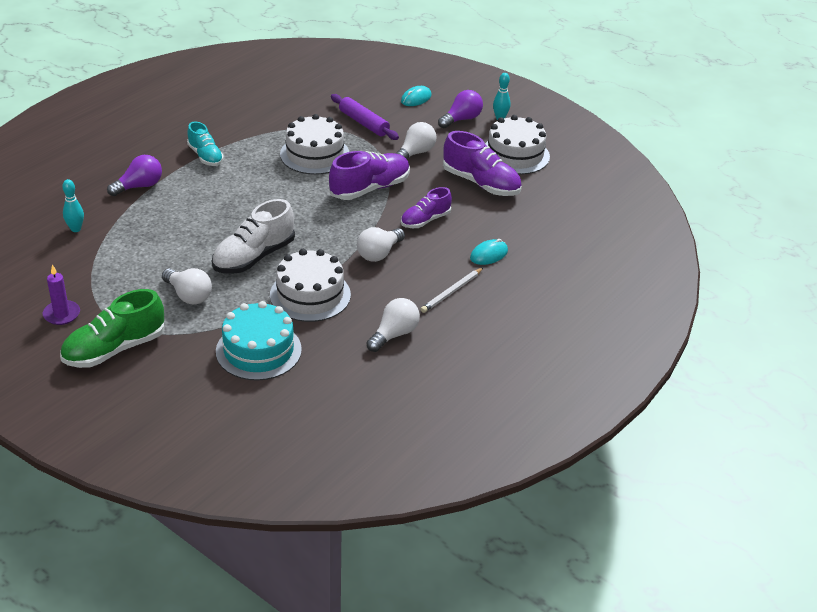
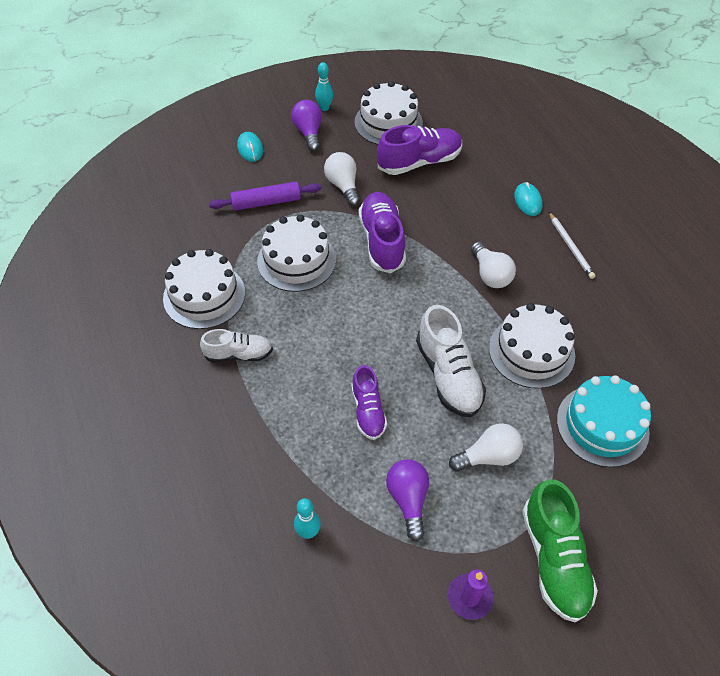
camera: 60 degrees left, 15 degrees up
(139, 186) = (259, 438): purple light bulb -> purple light bulb (408, 500)
(205, 156) = (239, 354): turquoise shoe -> white shoe
(248, 125) = (204, 295): none -> white cake
(394, 334) = (615, 311): white light bulb -> none
(425, 220) = (455, 222): purple shoe -> purple shoe (368, 411)

